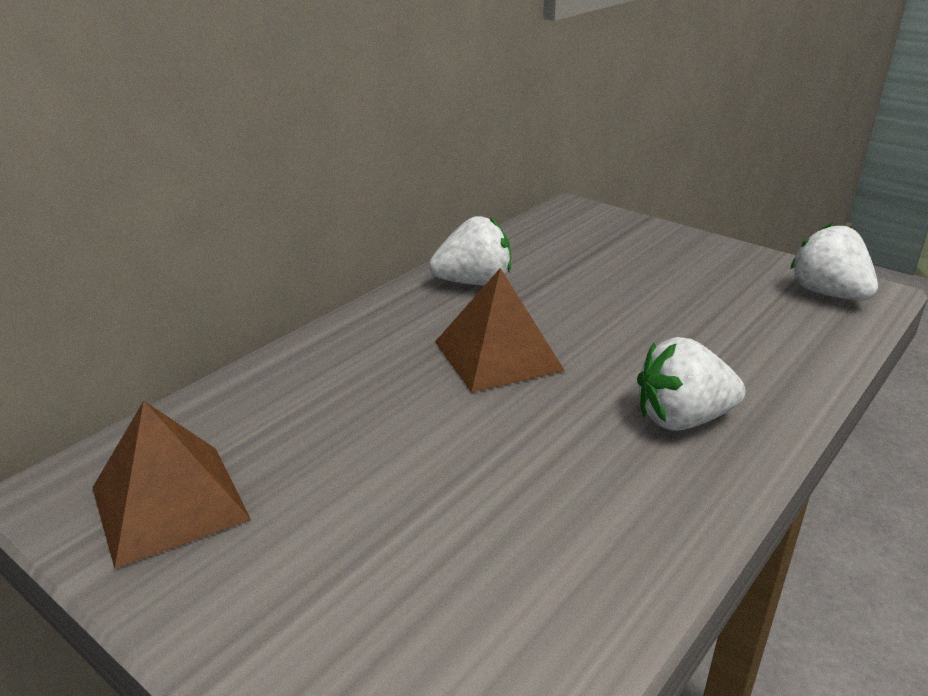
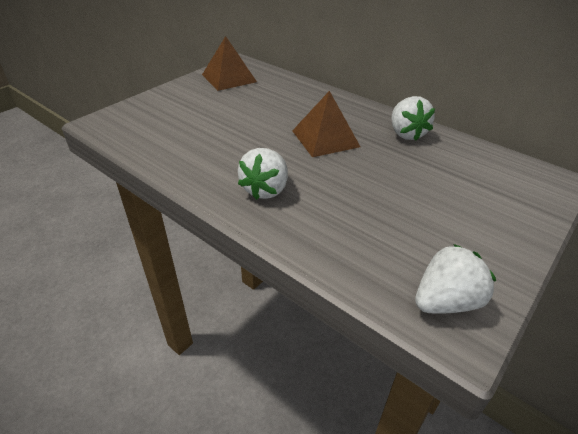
camera: 90 degrees right, 10 degrees up
(682, 419) = (265, 189): white strawberry -> white strawberry turned 150 degrees counterclockwise

